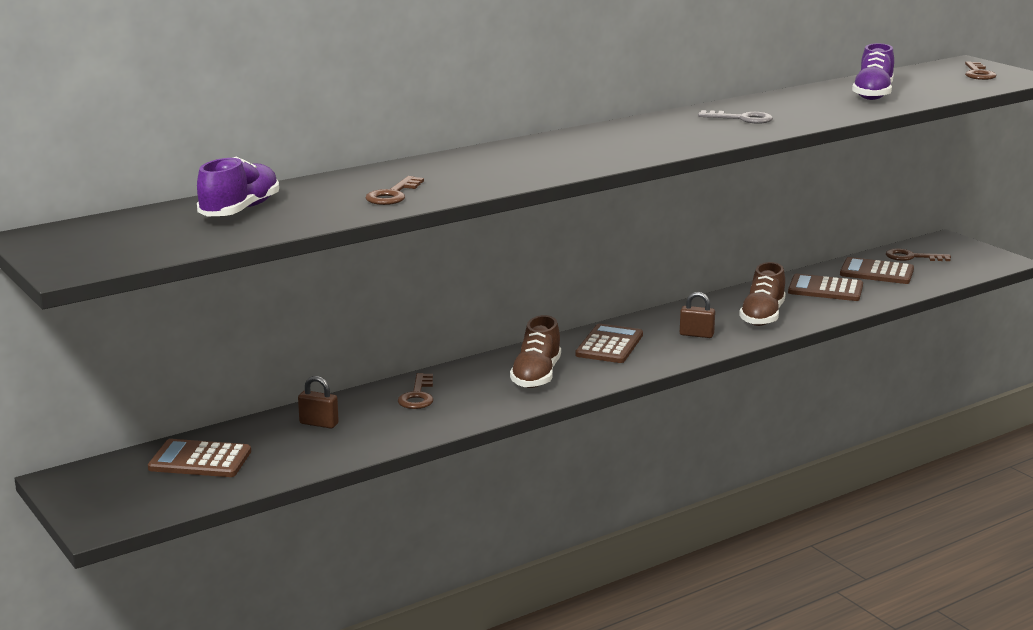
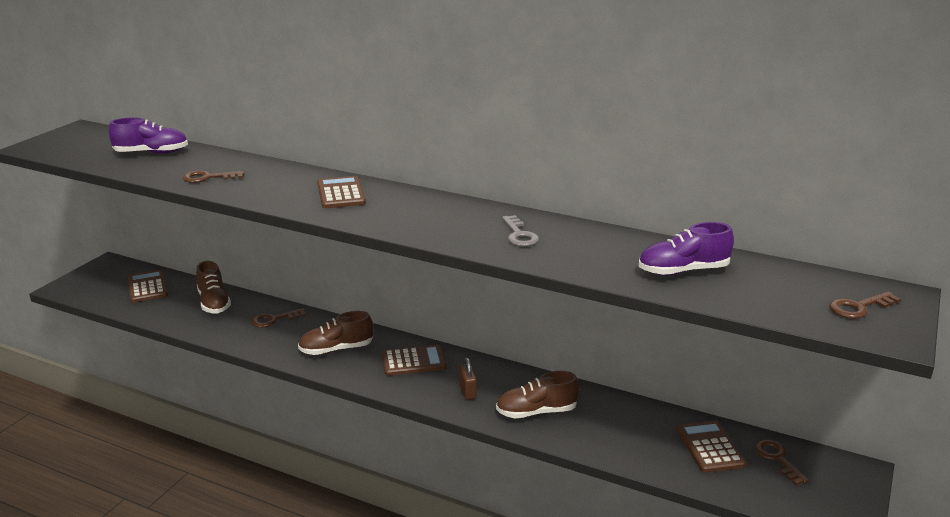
camera: 60 degrees right, 5 degrees up
(319, 423) = (214, 303): brown padlock -> brown shoe
(825, 289) = (633, 428): brown calculator -> brown calculator (341, 193)

